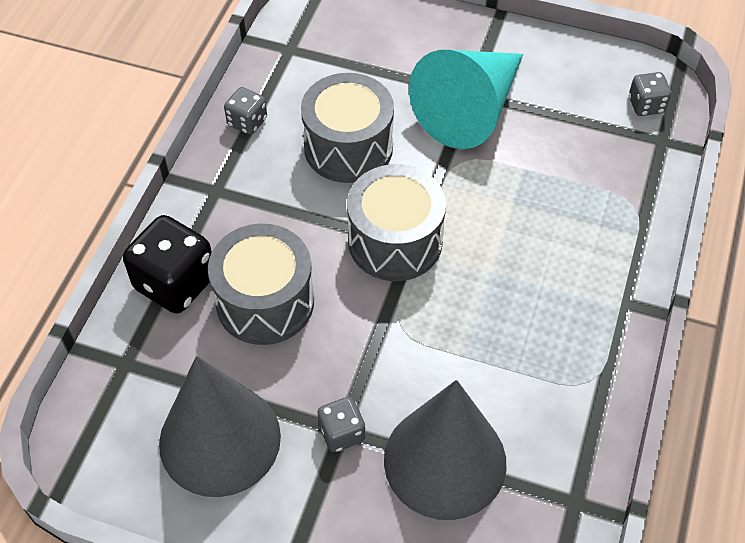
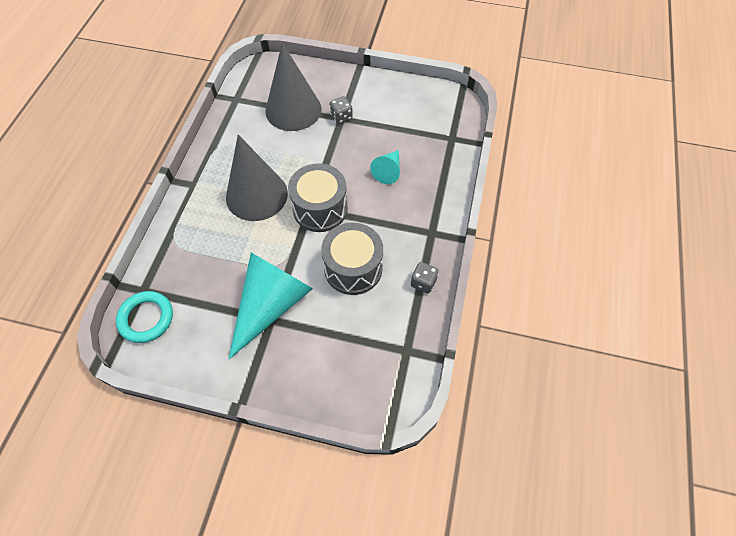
camera: 175 degrees right, 5 degrees up
(175, 283) = (439, 177): black dice -> none
(220, 439) = (397, 111): grey cone -> grey cone (256, 195)
(265, 302) = (388, 171): grey drum -> turquoise cone
(646, 105) = (146, 318): grey dice -> turquoise ring

